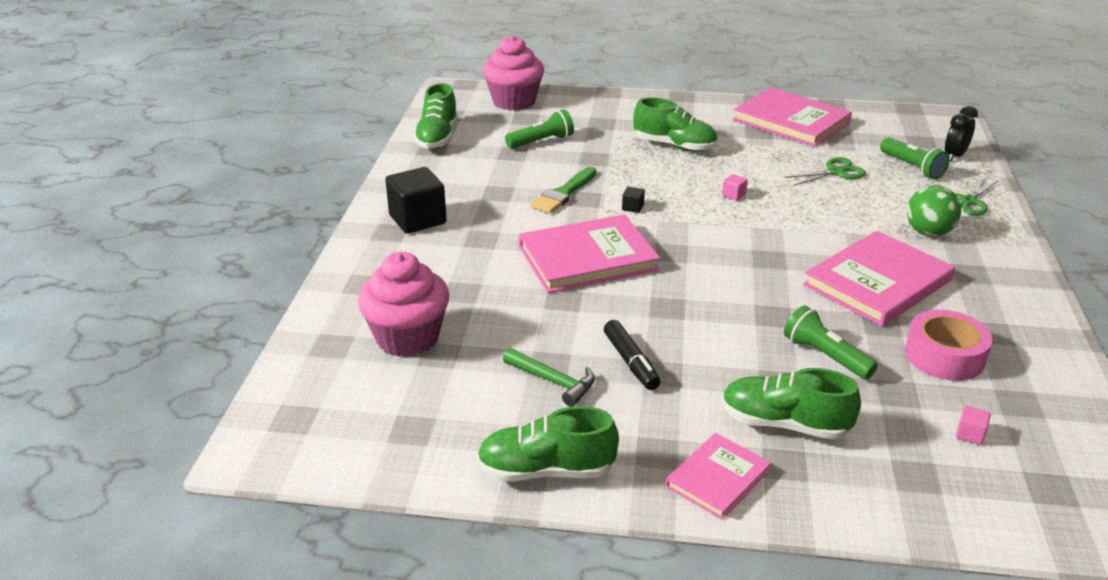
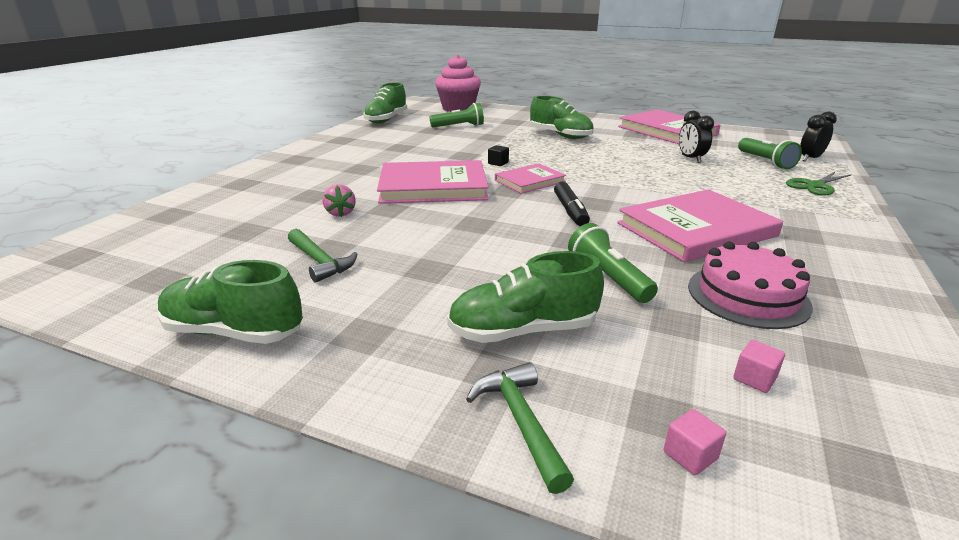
camera: 15 degrees right, 5 degrees down
(407, 338) = (233, 217): pink cupcake -> none
(417, 219) = (325, 155): black cube -> none
(519, 314) = (340, 213): none -> pink strawberry
(563, 193) = (449, 151): green brush -> none
(630, 362) = (405, 257): black marker -> black marker (570, 211)
(717, 478) = (406, 371): pink book -> pink book (529, 181)
(733, 195) = (590, 164): pink cube -> pink cube (690, 455)
(784, 424) = (523, 331): green shoe -> green shoe turned 45 degrees counterclockwise
(826, 501) = (521, 422): none -> green hammer
(835, 172) = (691, 159): green scissors -> black clock
(928, 232) = (765, 201): green ball -> none
(944, 356) = (747, 296): pink tape -> pink cake

